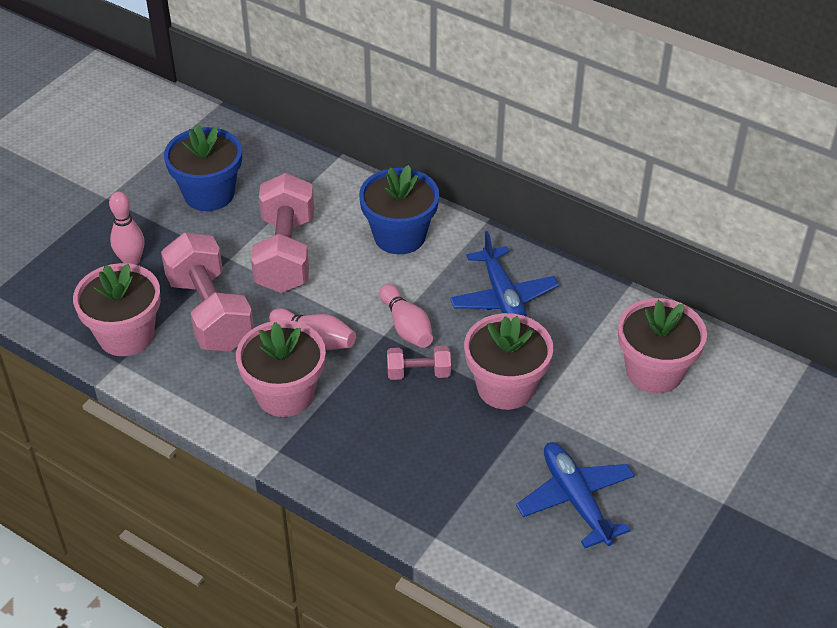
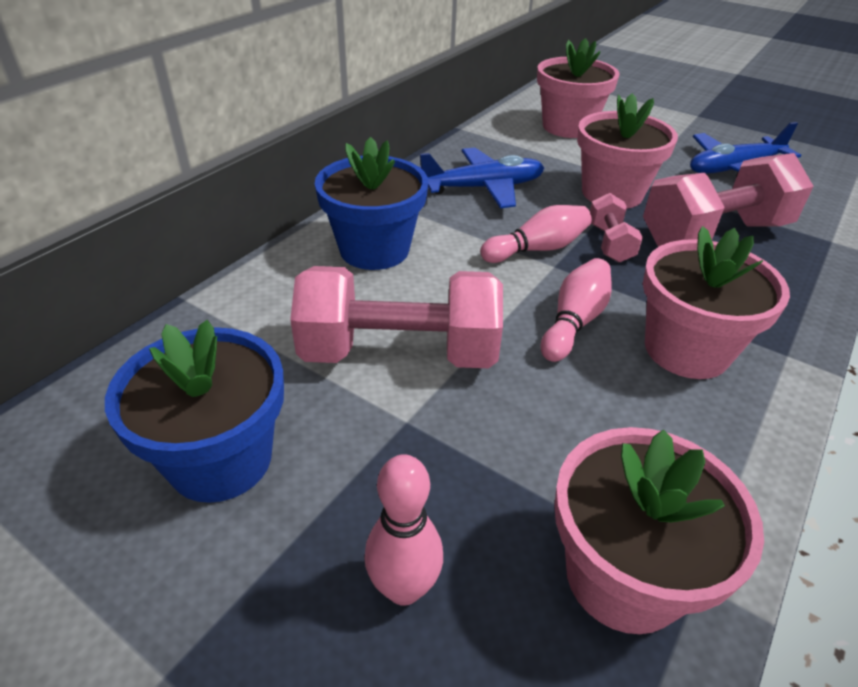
camera: 90 degrees left, 5 degrees down
(210, 313) = (541, 441): pink dumbbell -> pink dumbbell (714, 235)

